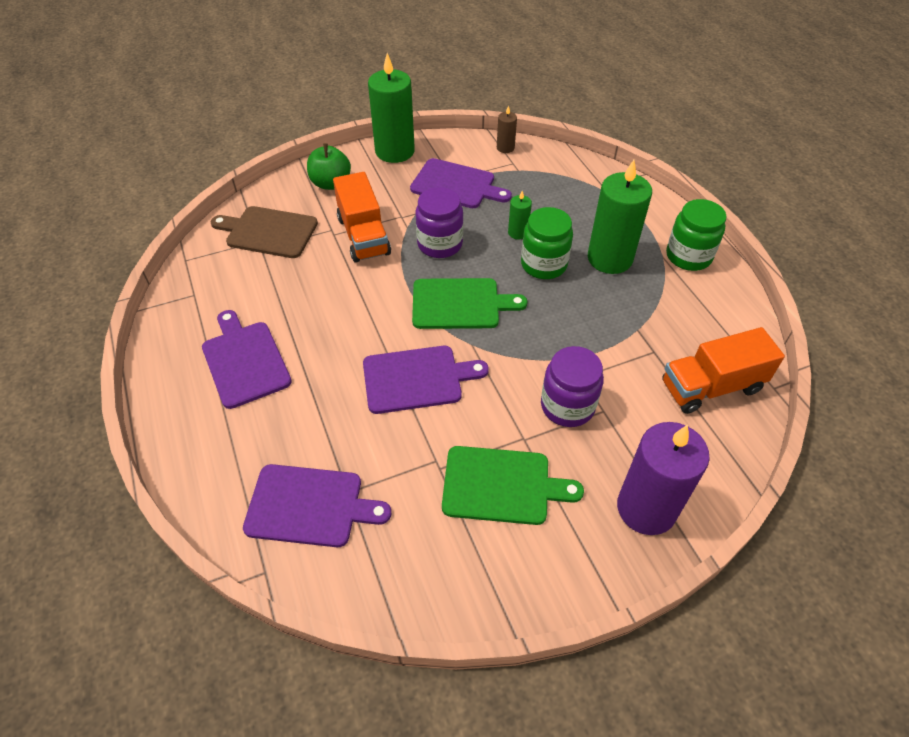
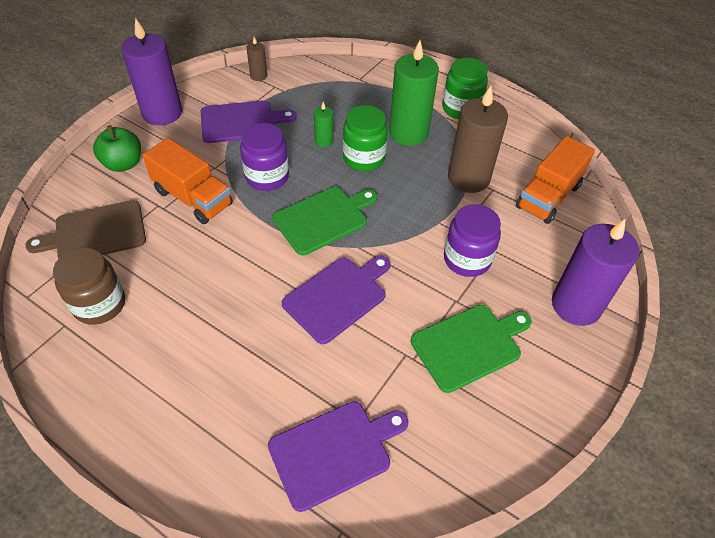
camera: 35 degrees left, 0 degrees up
(229, 291) = (99, 304): none -> brown jar
(245, 361) = (170, 360): purple cutting board -> none
(395, 151) = (162, 113): green candle -> purple candle
(636, 329) = (468, 178): none -> brown candle

